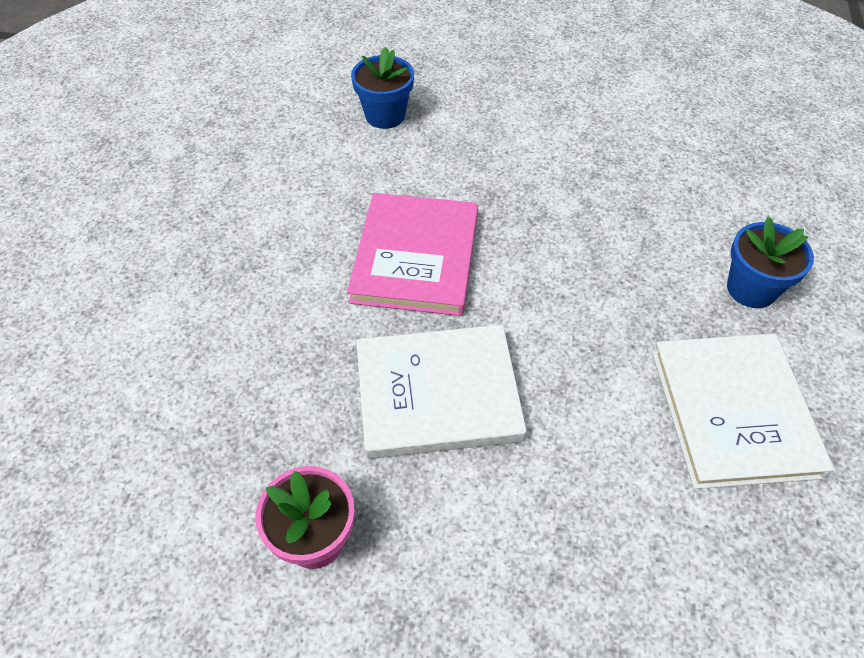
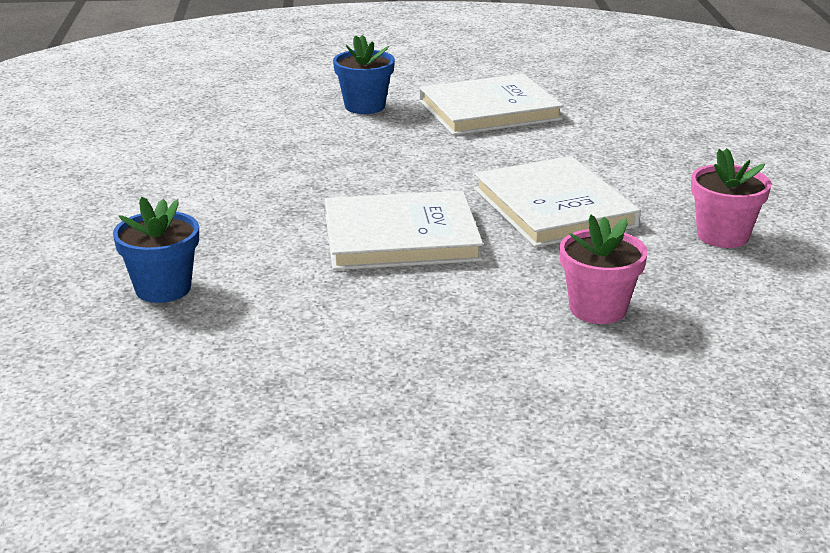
camera: 105 degrees left, 25 degrees down
(230, 363) = (598, 309): none -> pink flower pot
(415, 257) = (401, 237): pink book -> white book

